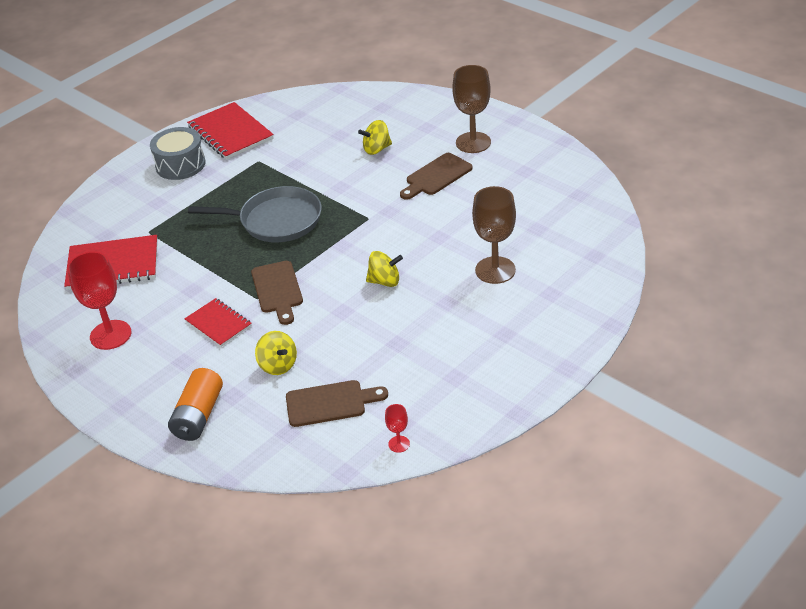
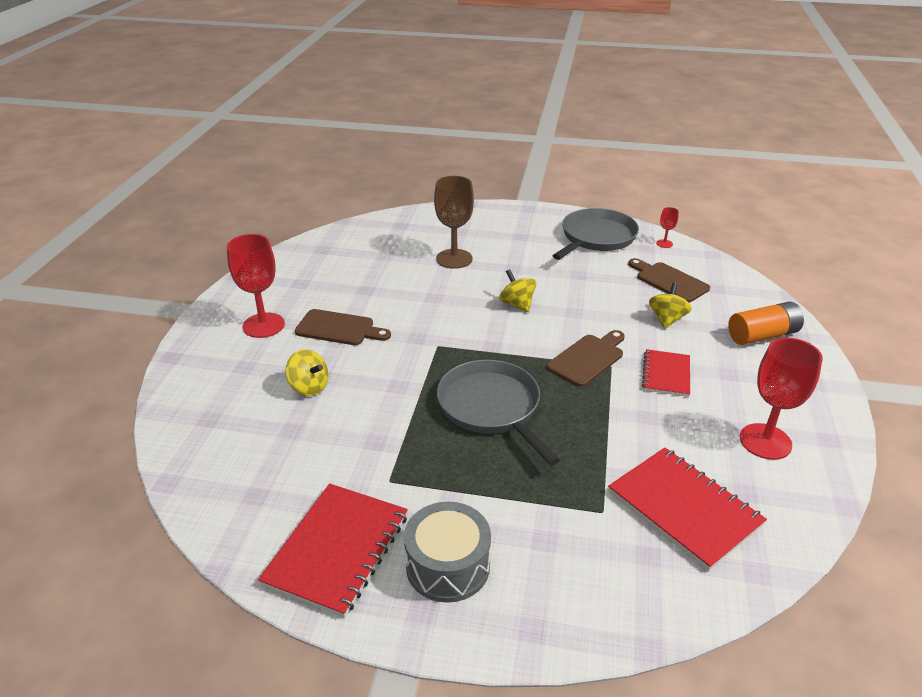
camera: 125 degrees left, 5 degrees down
(456, 393) = (596, 237): none -> grey pan
(473, 142) = (263, 325): brown goblet -> red goblet

